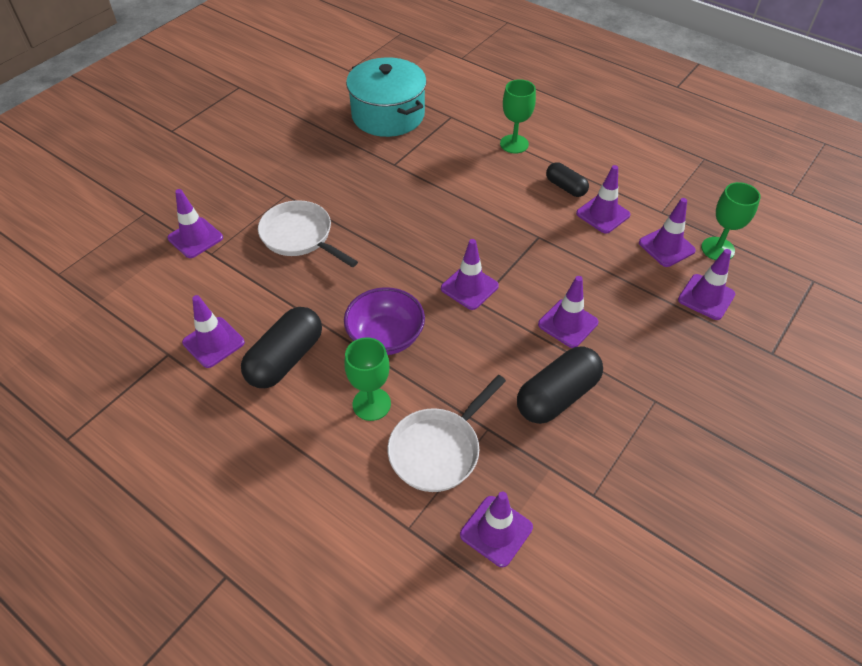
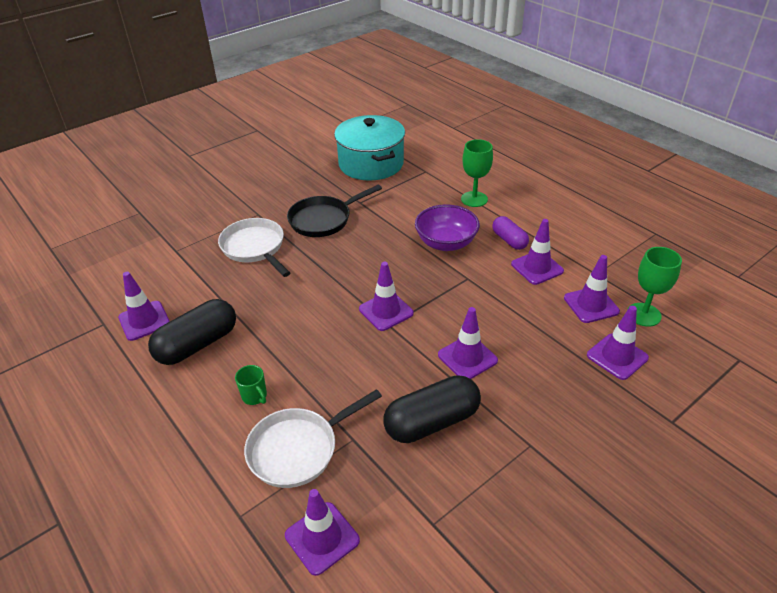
camera: 15 degrees right, 10 degrees down
(195, 238) = (169, 237): purple traffic cone -> none
(362, 191) = (323, 220): none -> black pan
(371, 404) = (255, 396): green goblet -> green mug
(385, 337) = (292, 341): purple bowl -> purple bowl (446, 243)
(565, 187) = (509, 240): black capsule -> purple capsule

